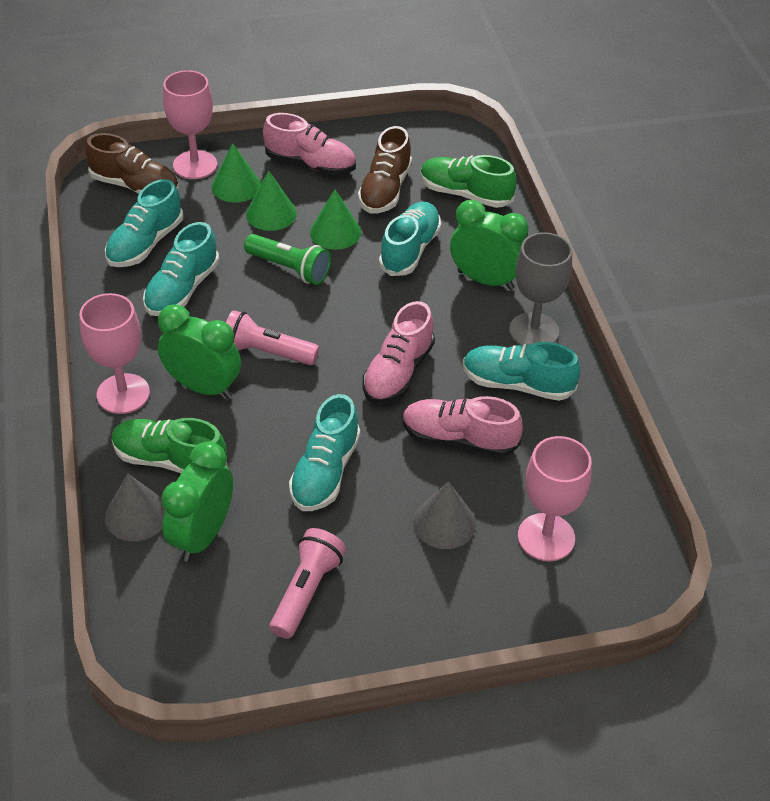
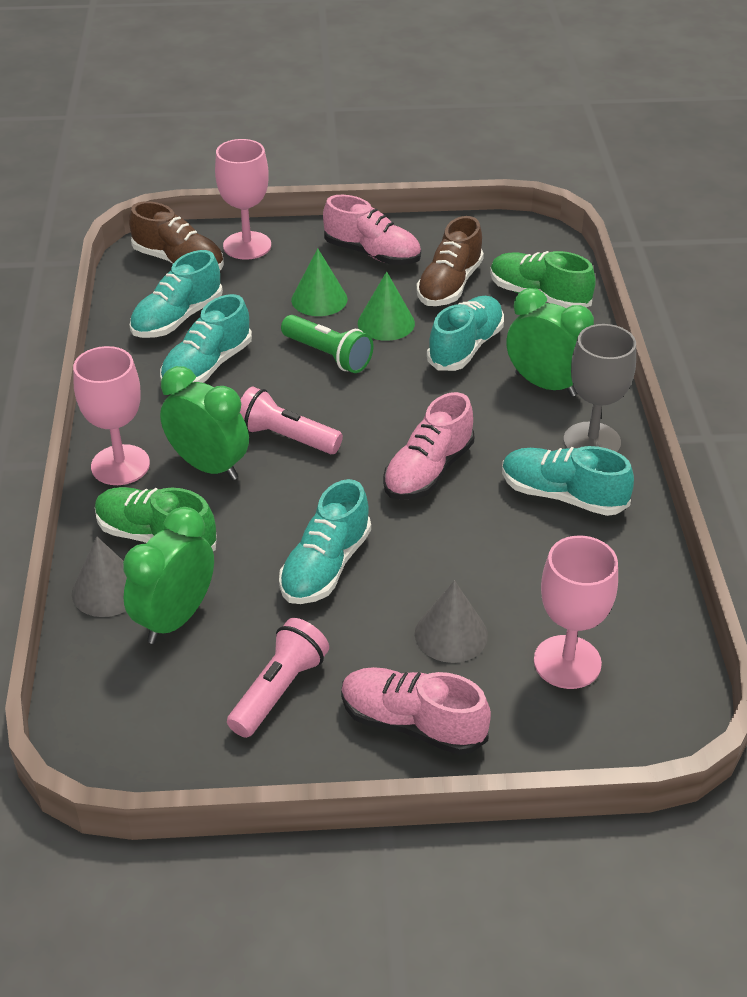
camera: 10 degrees right, 5 degrees down
(236, 186) = (287, 269): green cone -> none
(459, 439) = (484, 547): pink shoe -> pink shoe (412, 723)

